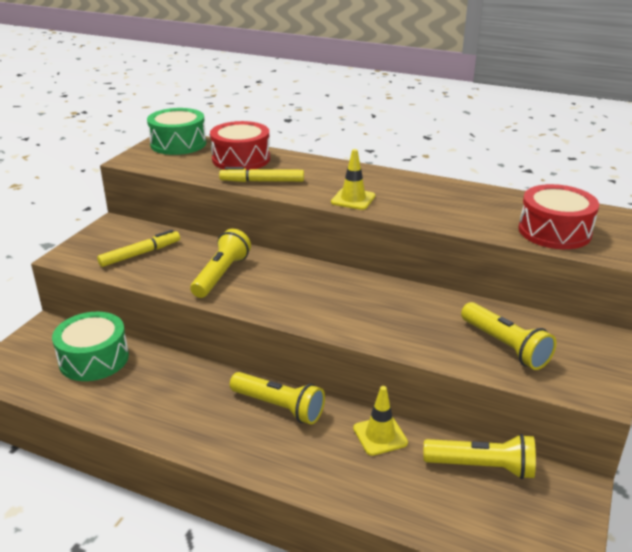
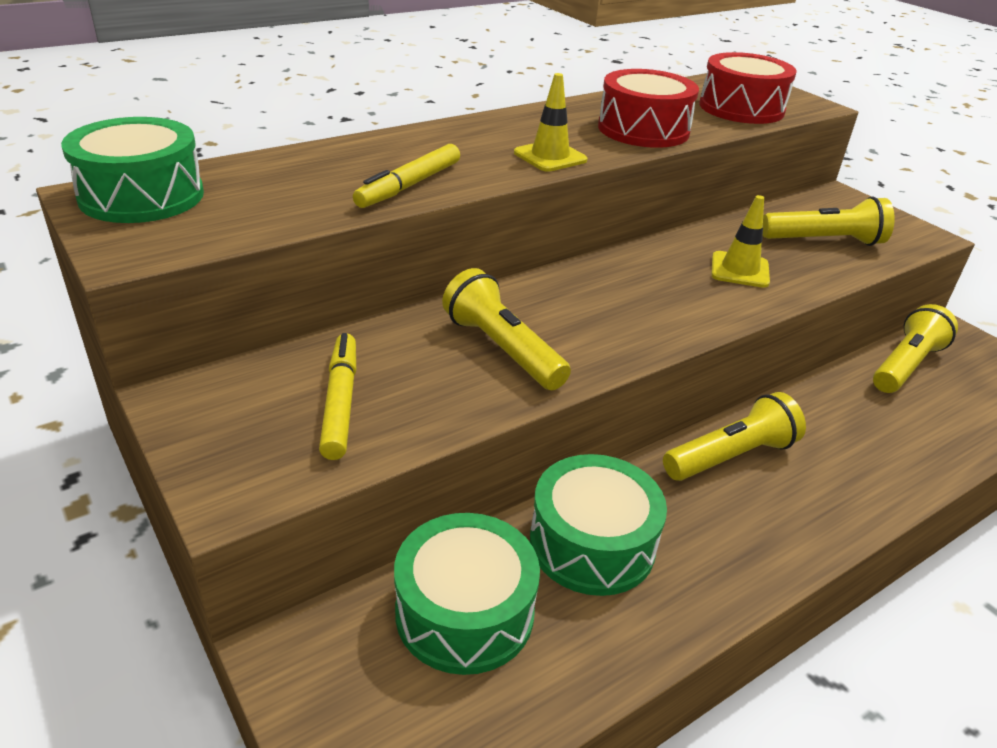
camera: 60 degrees left, 5 degrees up
(164, 379) = (592, 543): none -> green drum
(241, 159) = (302, 173): red drum -> red drum (643, 130)
(380, 435) = (827, 404): yellow traffic cone -> yellow traffic cone (739, 270)

